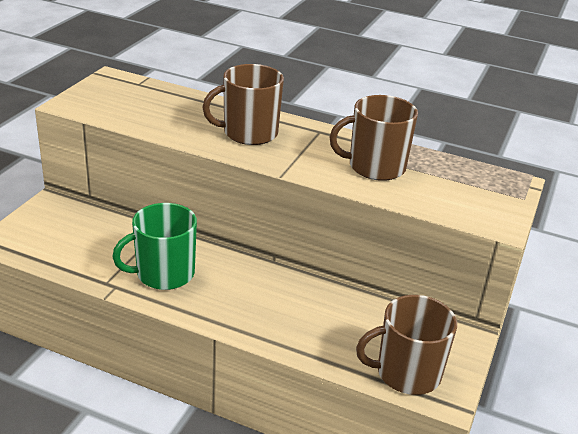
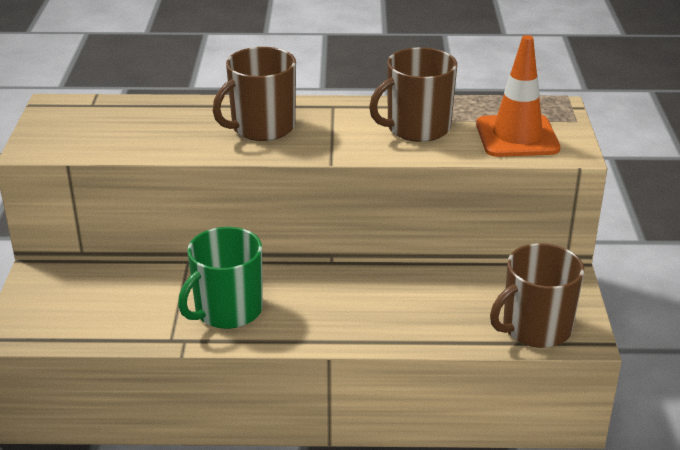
camera: 20 degrees left, 0 degrees up
(458, 197) = (517, 136): none -> orange traffic cone

